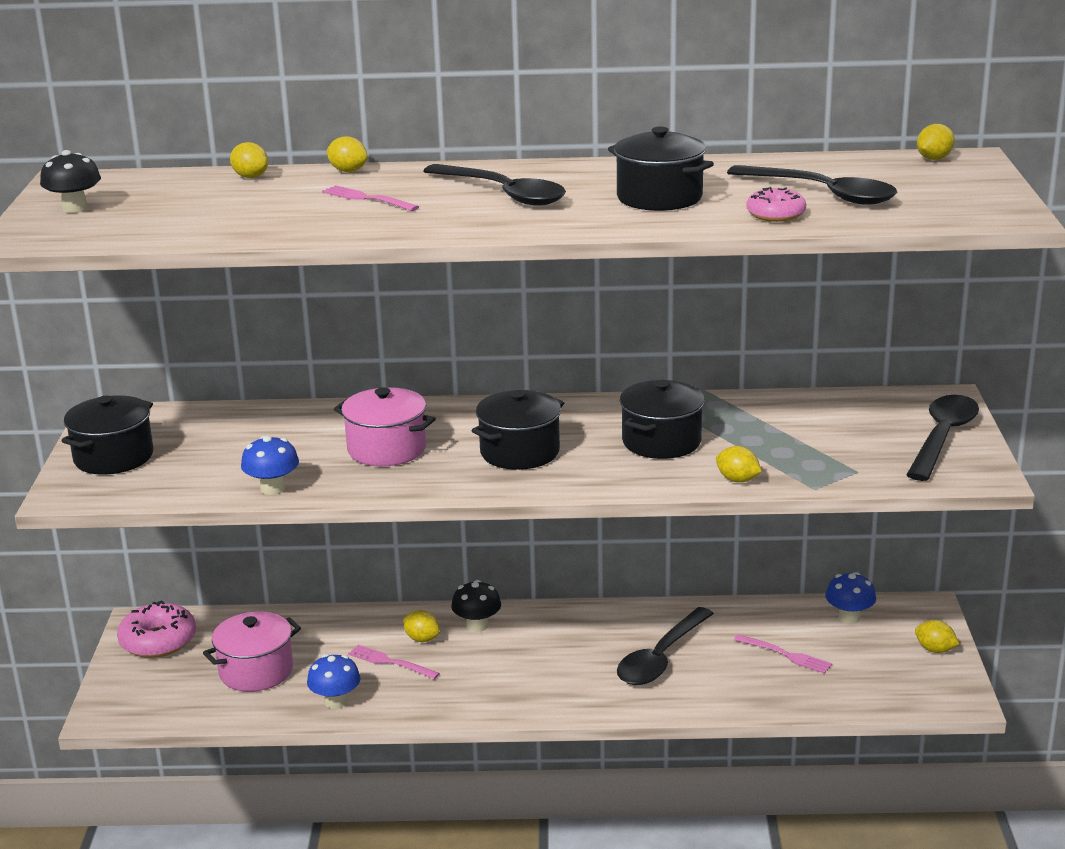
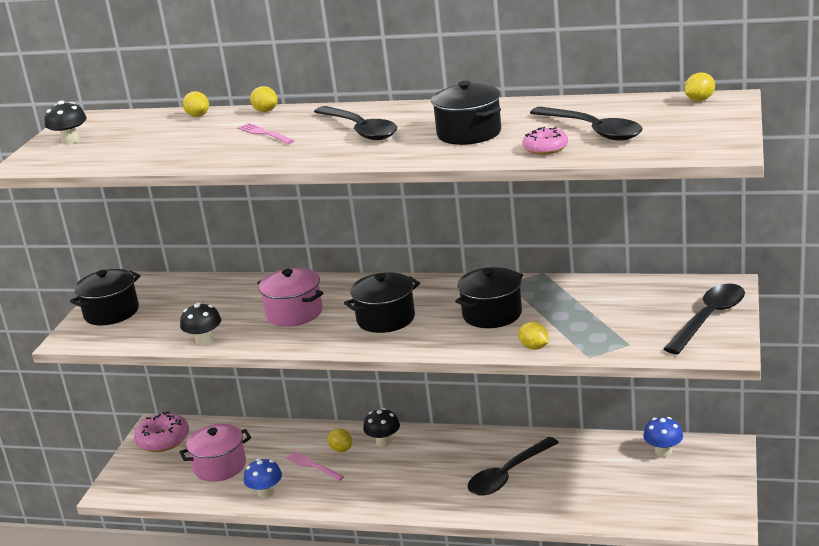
camera: 15 degrees right, 0 degrees up
(272, 488) = (204, 340): blue mushroom -> black mushroom
(786, 655) = (603, 479): pink fork -> none
(935, 650) = (722, 482): yellow lemon -> none

